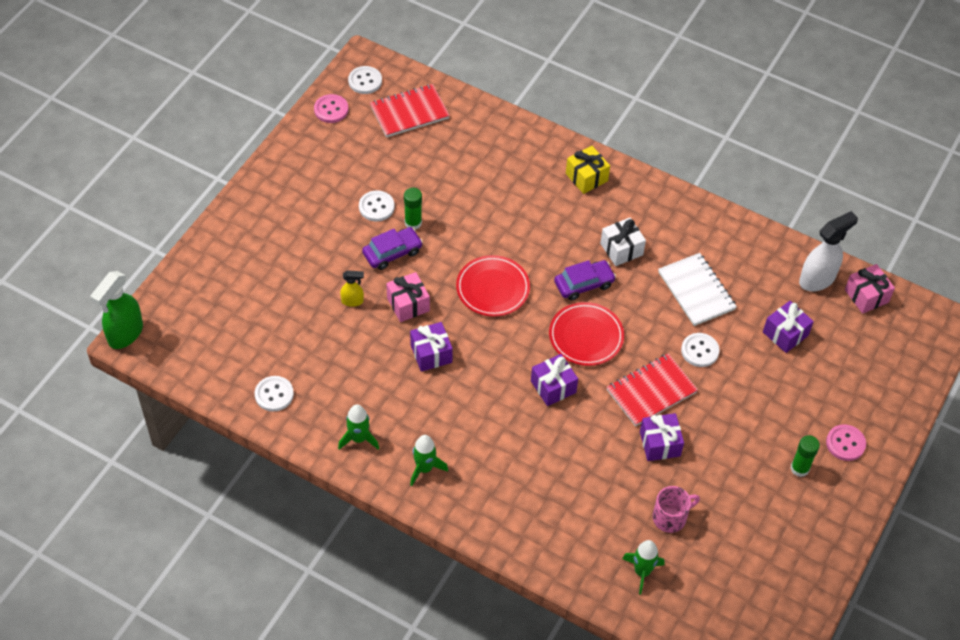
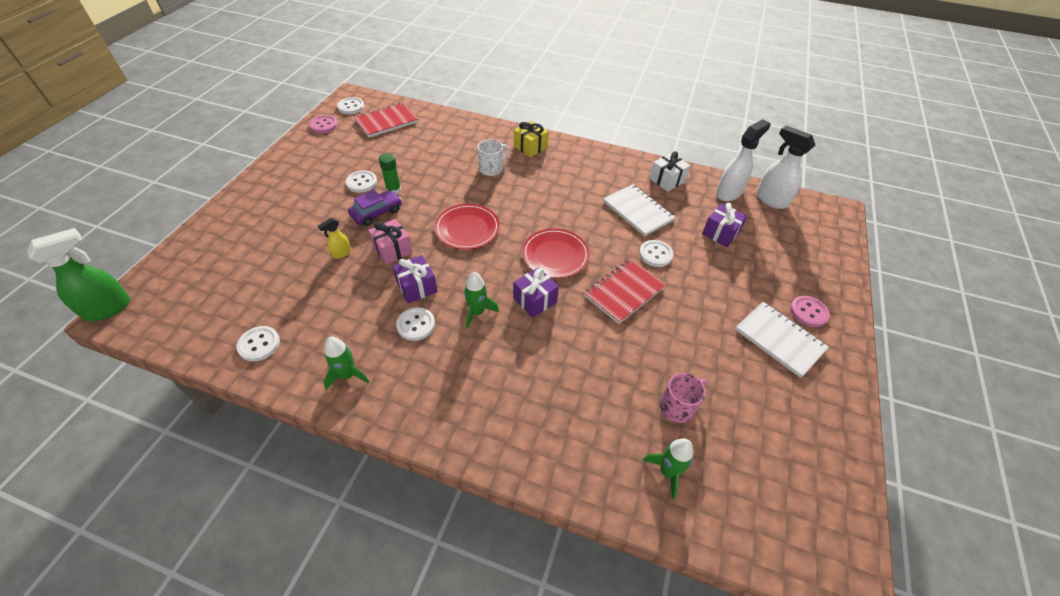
camera: 10 degrees left, 5 degrees down
(125, 334) = (108, 308): green spray bottle -> green spray bottle turned 150 degrees counterclockwise
(352, 301) = (341, 253): yellow spray bottle -> yellow spray bottle turned 150 degrees clockwise
(424, 468) = (418, 395): green rocket -> green rocket (477, 312)
(427, 396) = (416, 325): none -> white button
(533, 205) = (492, 168): none -> white mug
(584, 284) = (544, 217): purple car -> none
(621, 249) = (569, 189): white gift -> white gift (667, 180)
(660, 444) = (645, 336): purple gift -> none
(799, 468) = (779, 340): green glue stick -> white notebook
(866, 296) = (771, 199): pink gift -> white spray bottle

